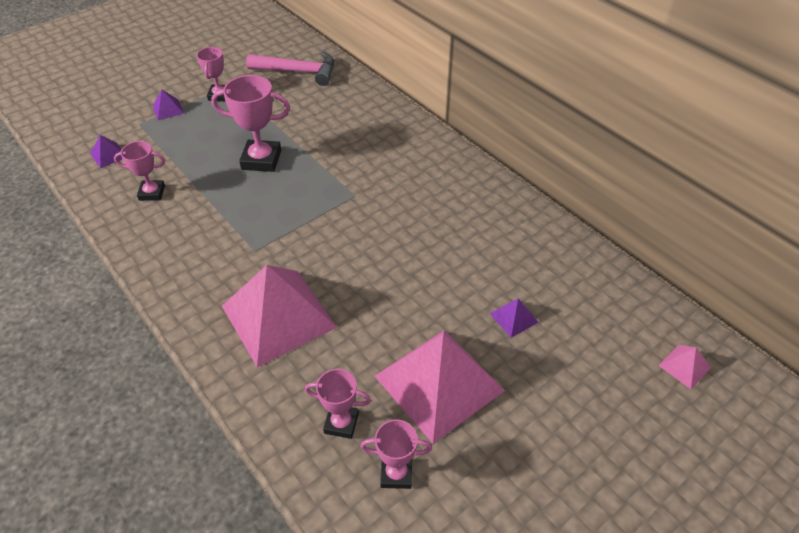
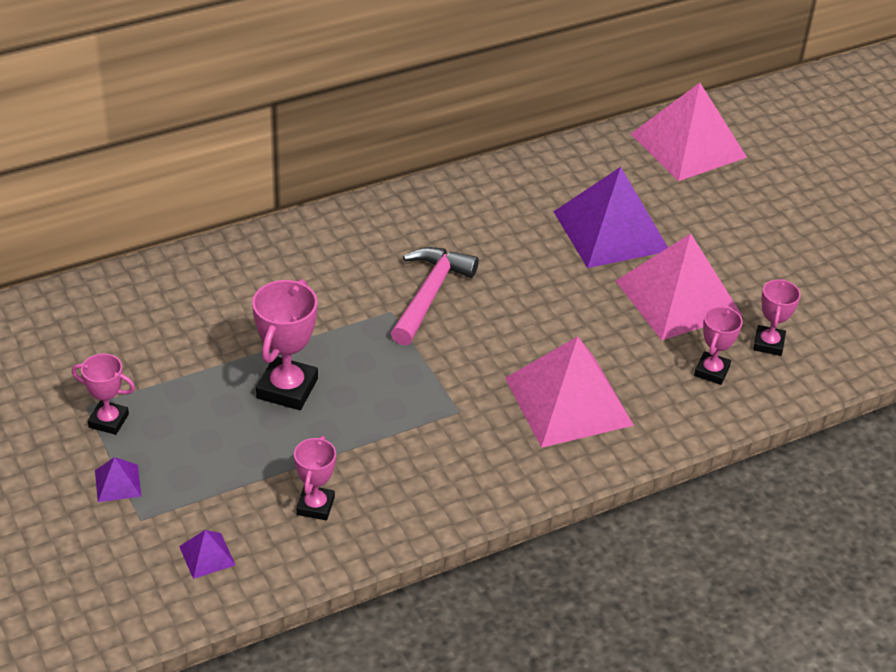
camera: 80 degrees left, 5 degrees down
(299, 72) = (89, 326): pink hammer -> pink hammer (429, 294)
(514, 318) = (611, 230): purple pyramid -> purple pyramid, size x2.47
(684, 366) = (688, 145): pink pyramid -> pink pyramid, size x2.47

